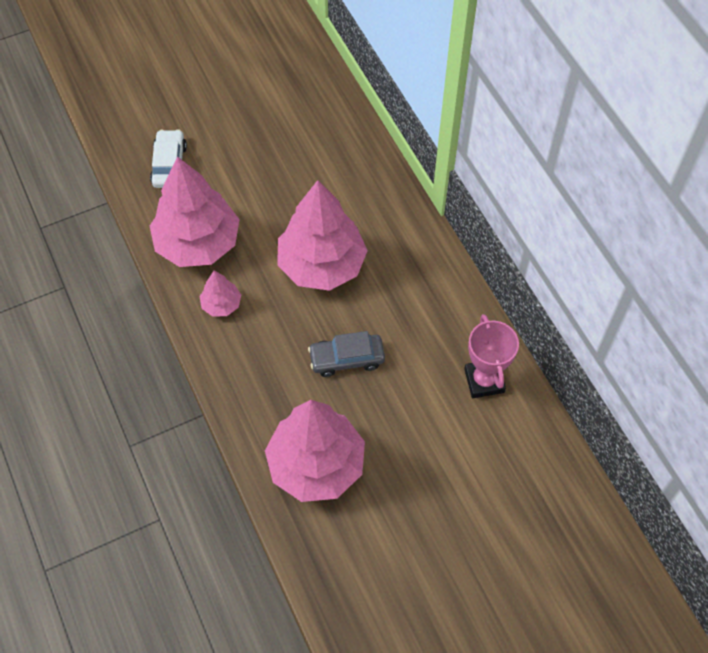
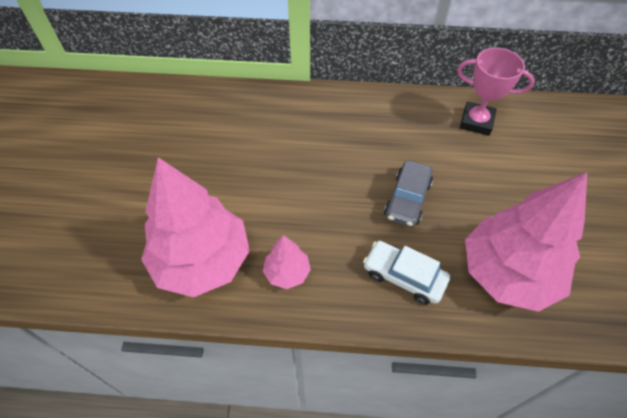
camera: 60 degrees left, 5 degrees down
(169, 165) = (90, 244): white car -> white car (404, 276)
(322, 265) = (300, 174): pink tree -> none

